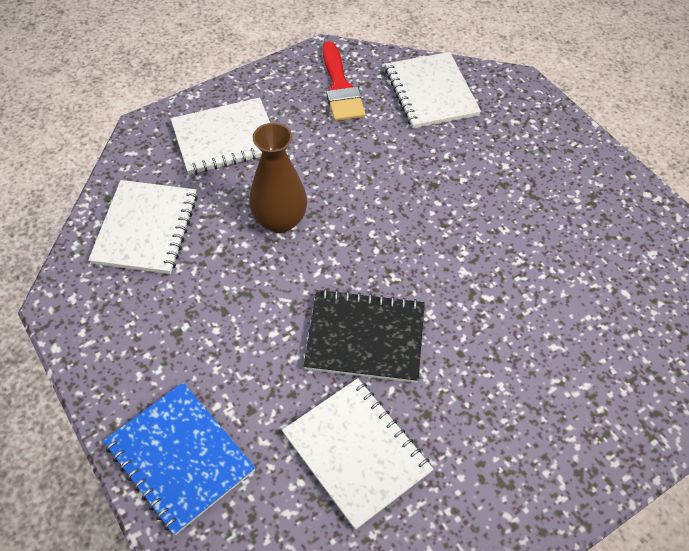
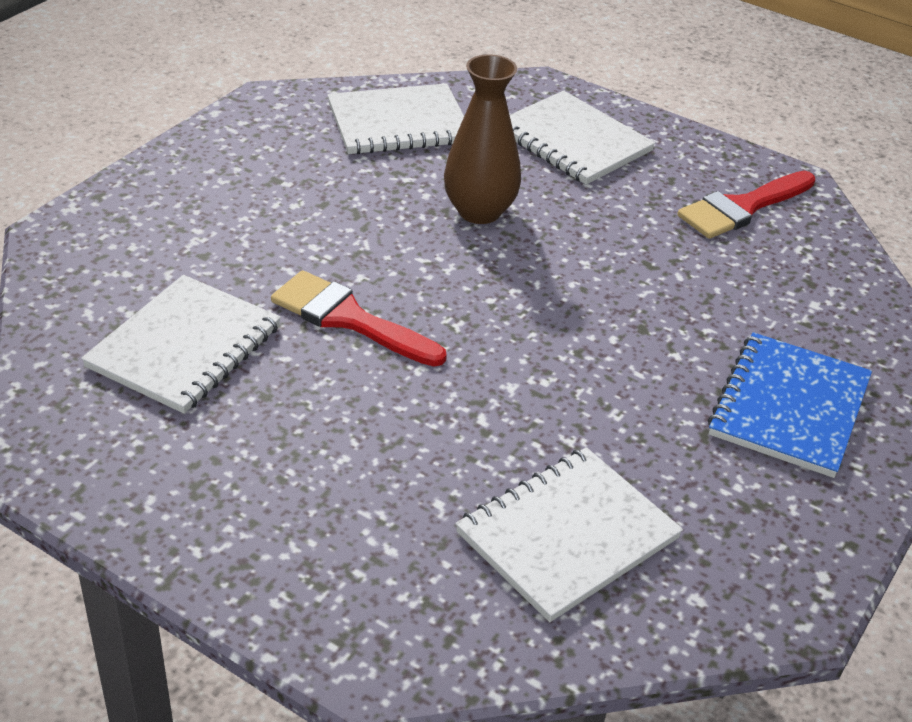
camera: 65 degrees right, 15 degrees down
(180, 457) = (124, 221): blue notebook -> blue notebook (789, 407)
(365, 337) = (349, 319): black notebook -> red brush
(431, 92) = (815, 290): white notebook -> white notebook (567, 535)

